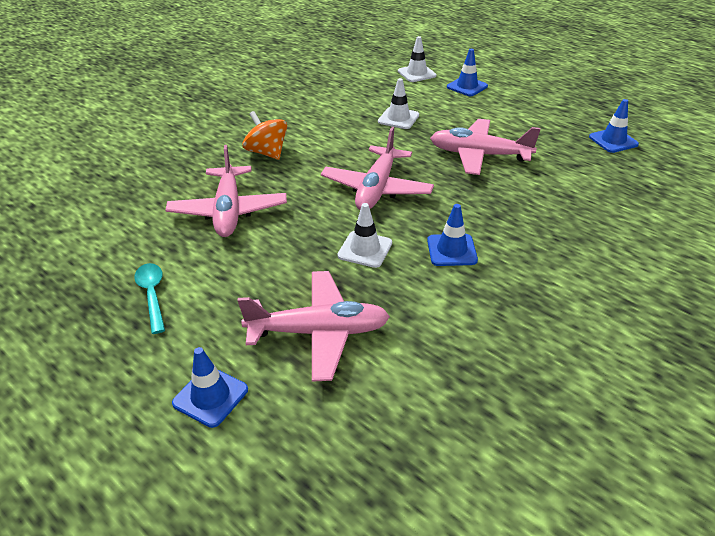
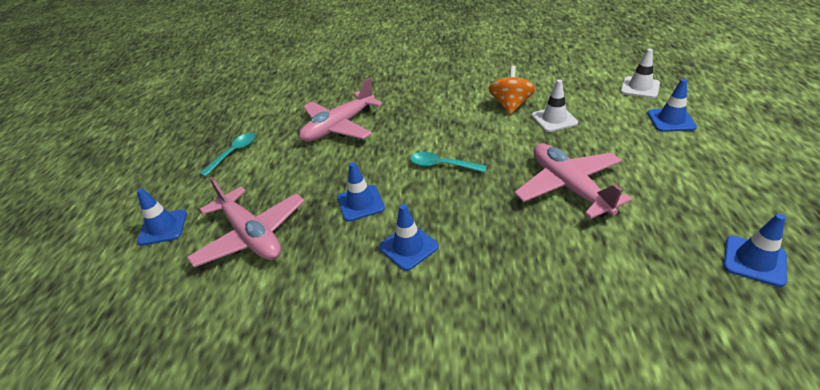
camera: 55 degrees right, 0 degrees up
(267, 152) = (421, 99): orange spinning top -> orange spinning top (510, 105)
(365, 249) = (360, 203): white traffic cone -> blue traffic cone
(377, 188) = (442, 165): pink plane -> turquoise spoon

